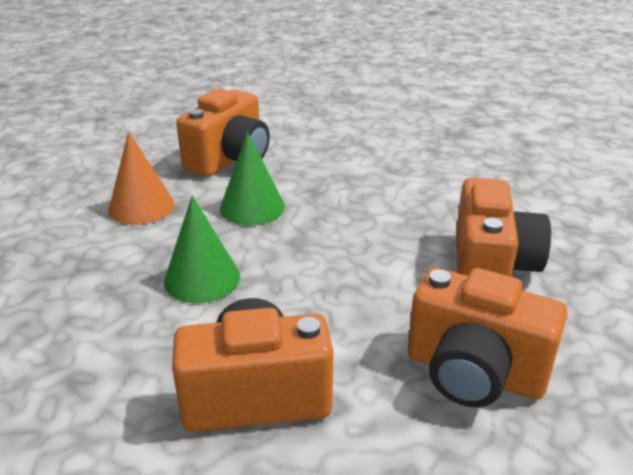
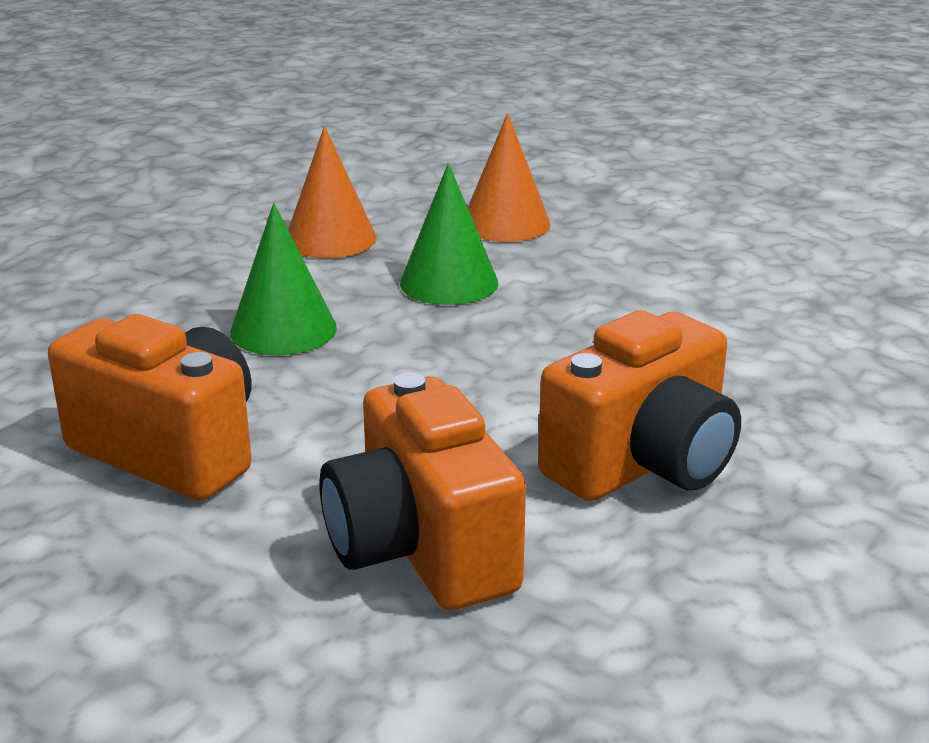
camera: 40 degrees right, 5 degrees down
(229, 159) = (505, 224): orange camera -> orange cone

